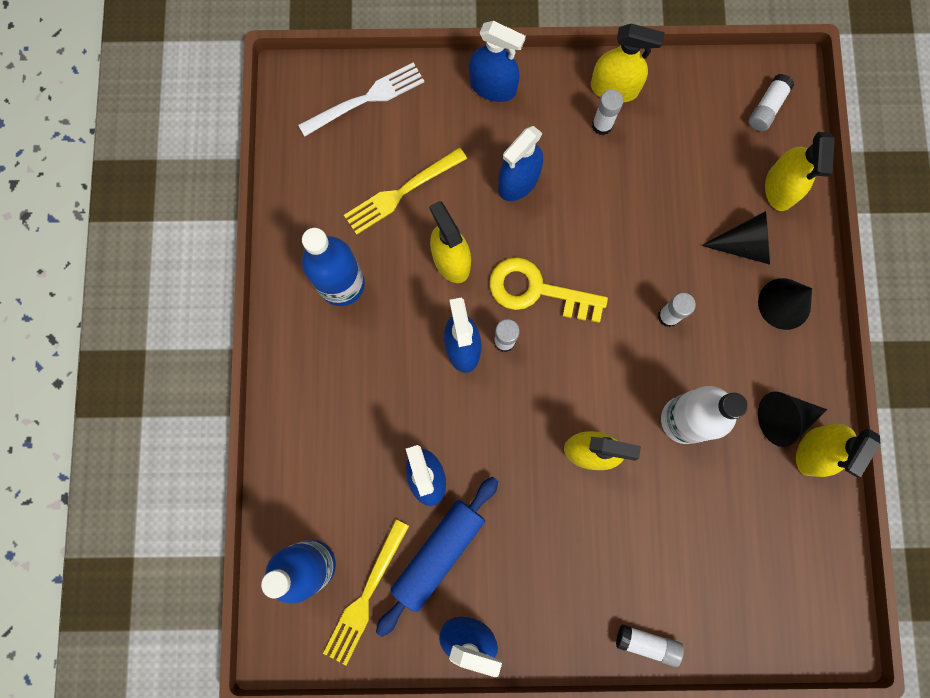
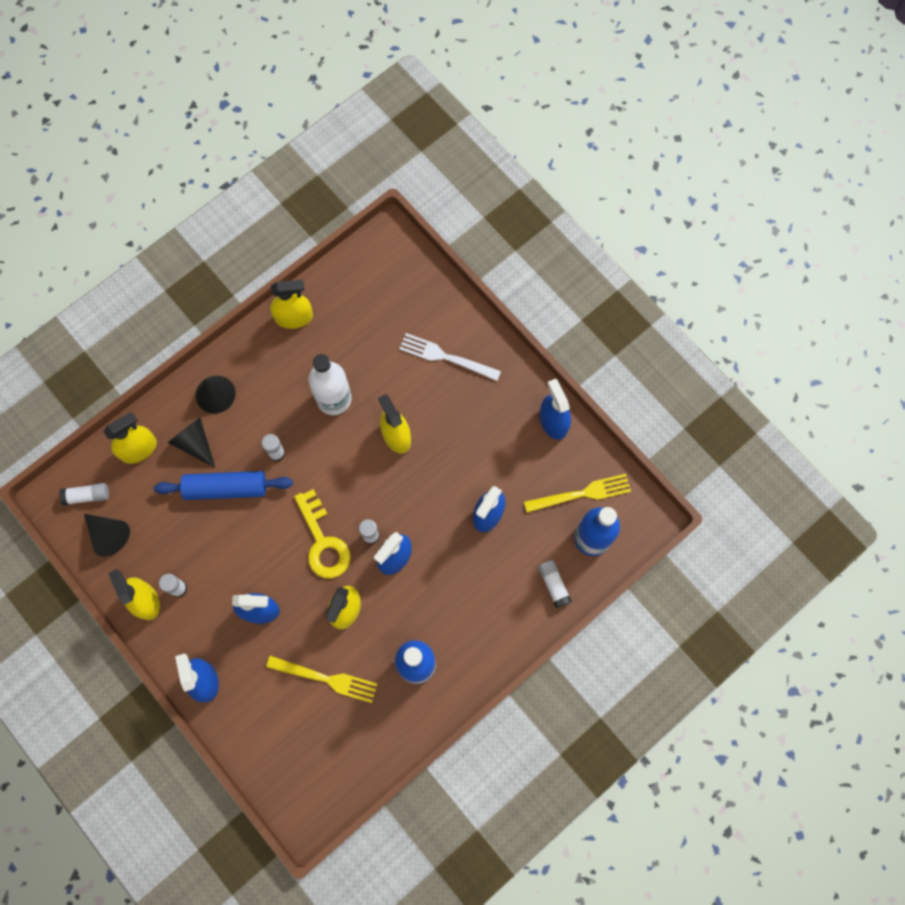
camera: 130 degrees left, 5 degrees down
(366, 99) = (279, 759): white fork -> white fork (445, 357)
(438, 553) = (524, 473): blue rolling pin -> blue rolling pin (226, 488)
(647, 643) = (475, 328): white glue stick -> white glue stick (553, 584)
(783, 418) = (287, 346): black cone -> black cone (109, 535)

